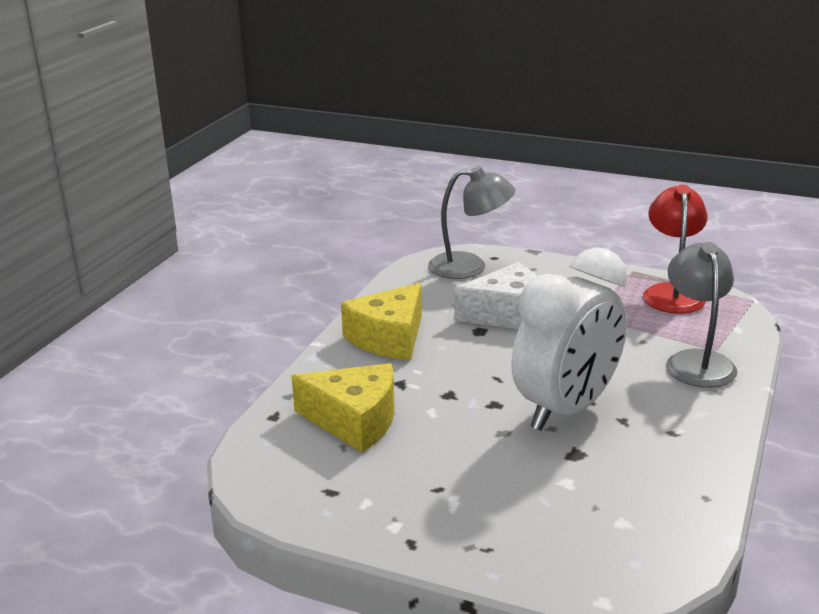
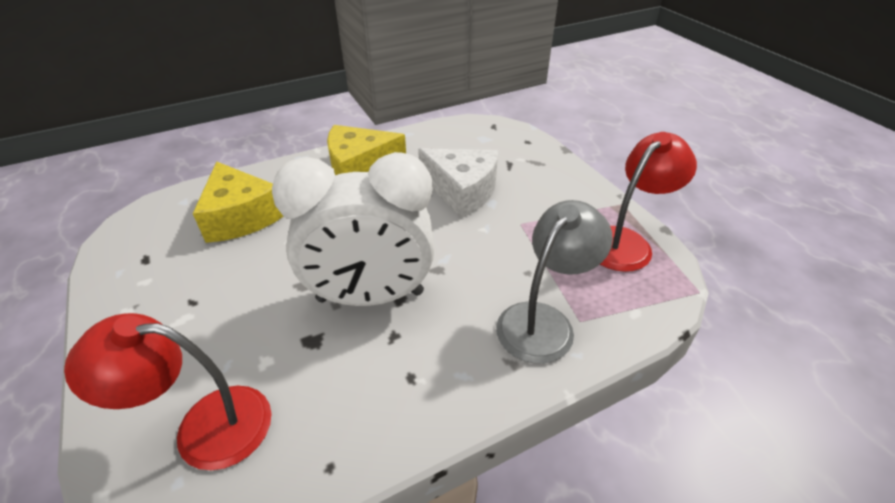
camera: 40 degrees right, 15 degrees up
(470, 267) = (498, 141): grey lamp -> none
(597, 532) = (204, 426): none -> red lamp

